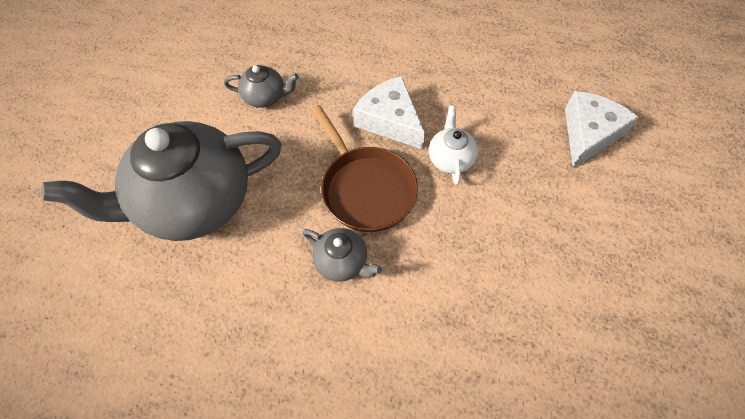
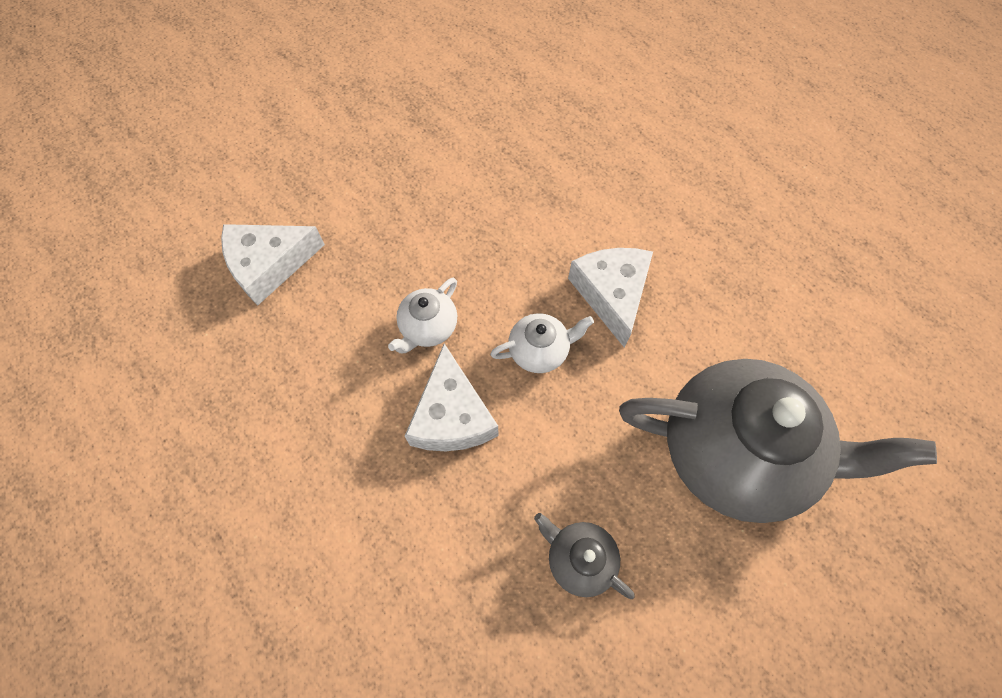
camera: 145 degrees left, 5 degrees up
(342, 262) = (611, 294): grey teapot -> white cheese
(365, 188) = (539, 350): brown pan -> white teapot

